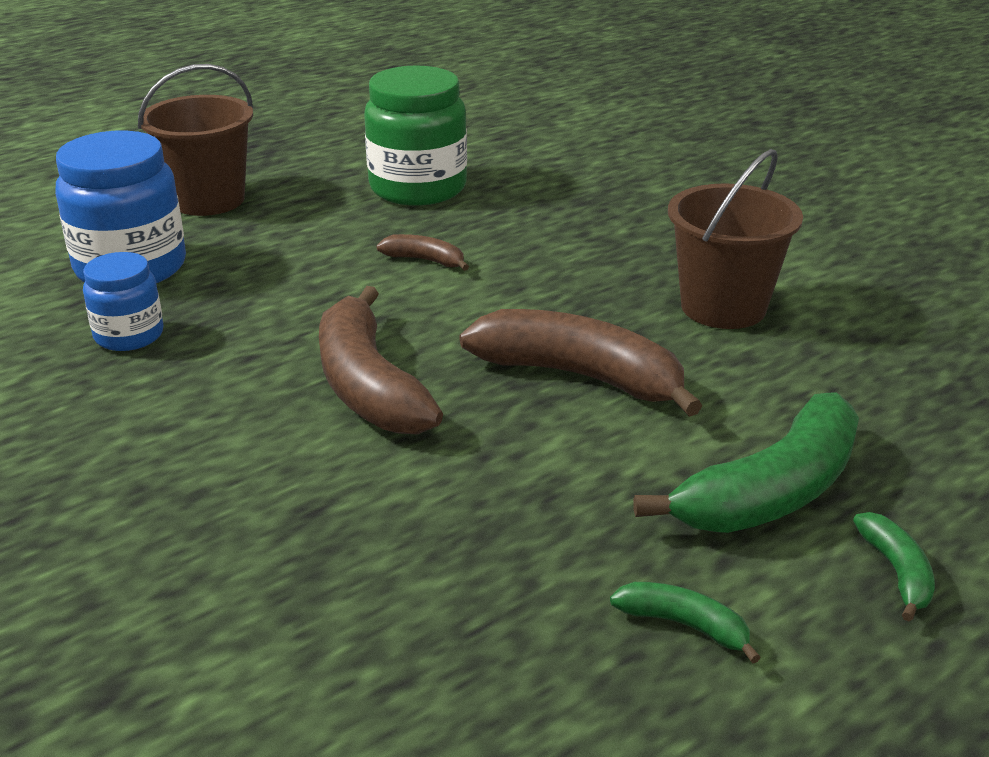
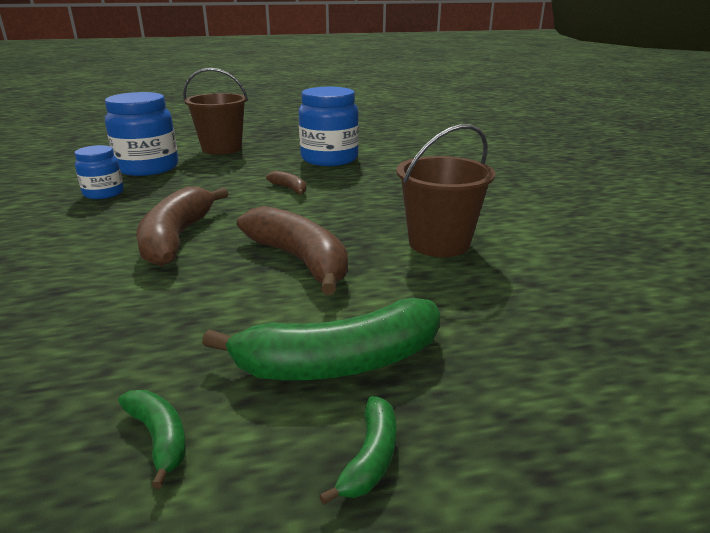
camera: 25 degrees right, 5 degrees down
(418, 188) = (329, 159): green jar -> blue jar

